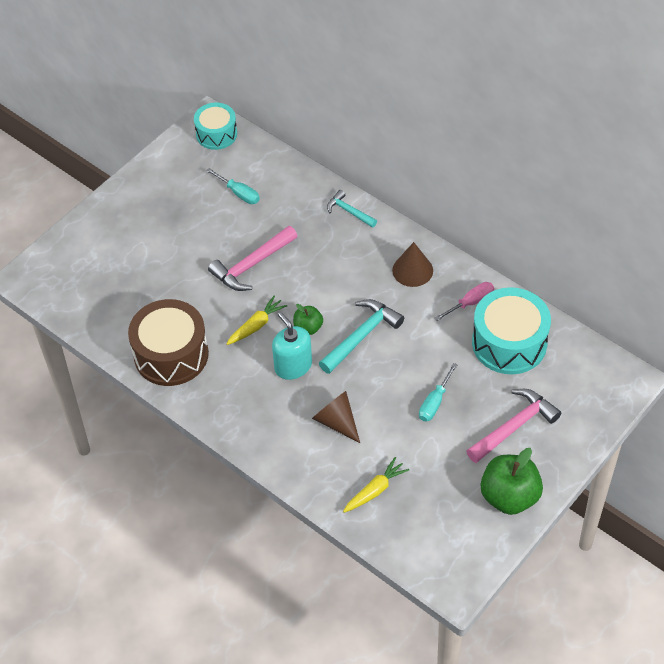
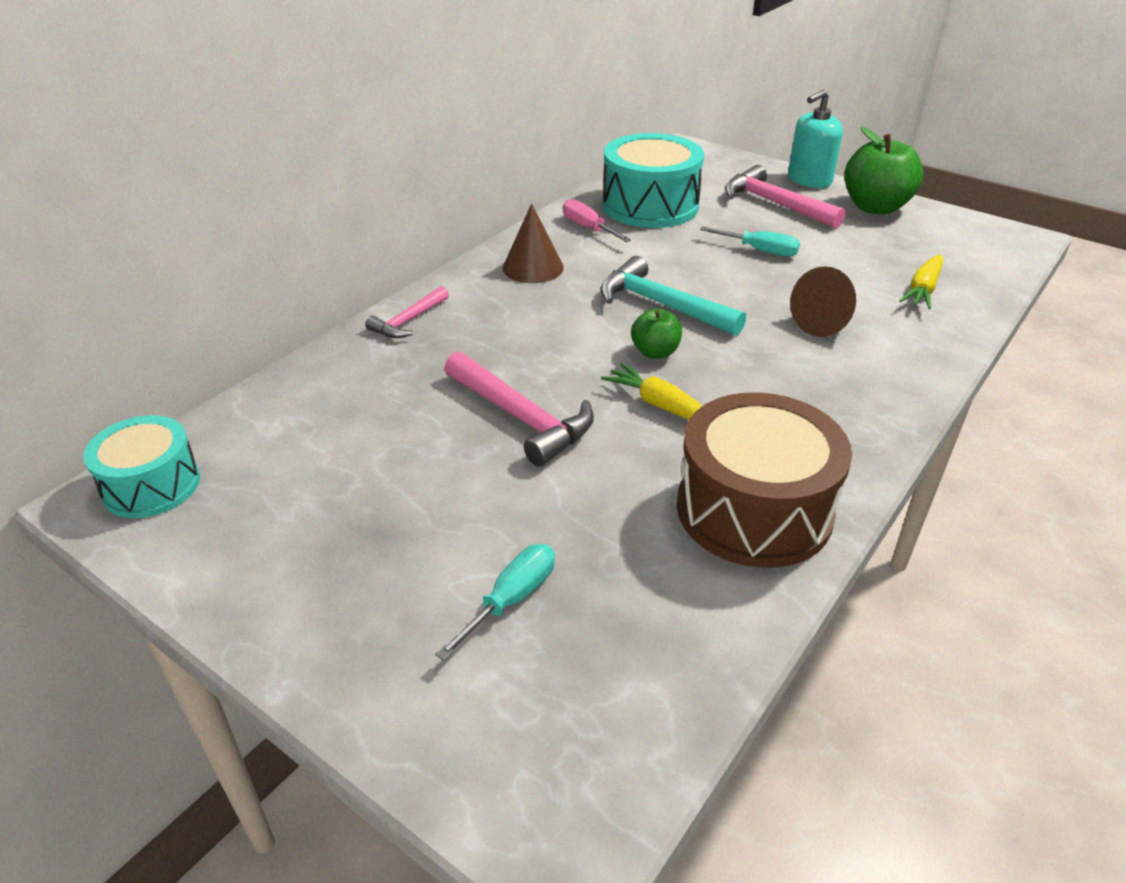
camera: 95 degrees left, 15 degrees down
(239, 193) = (336, 443): turquoise screwdriver -> turquoise screwdriver (511, 599)
(293, 366) = (736, 364): turquoise soap dispenser -> turquoise soap dispenser (809, 180)
(349, 211) = (408, 321): turquoise hammer -> pink hammer
(375, 490) = (923, 290): yellow carrot -> yellow carrot turned 105 degrees counterclockwise

